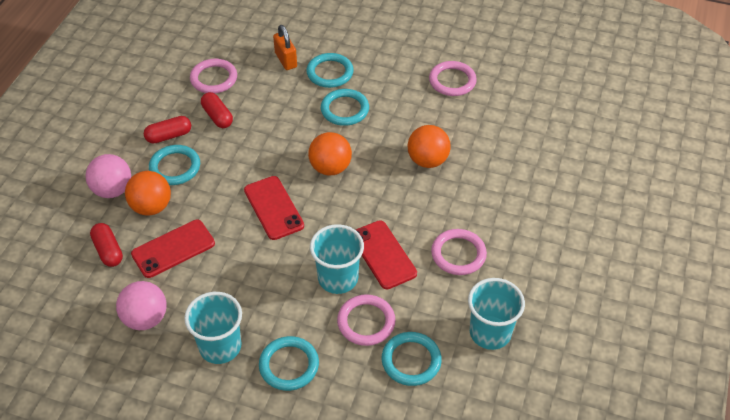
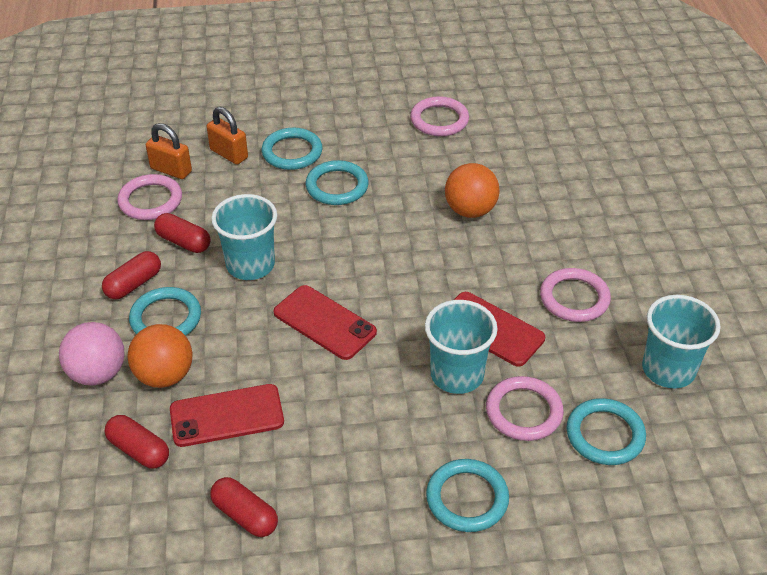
camera: 25 degrees left, 5 degrees down
(145, 318) = (245, 515): pink ball -> red capsule
(173, 249) = (227, 415): red phone -> red phone turned 45 degrees clockwise
(220, 346) = (366, 510): turquoise cup -> turquoise cup (250, 265)
(240, 60) = (171, 170): none -> orange padlock
(330, 168) = (363, 255): orange ball -> none

